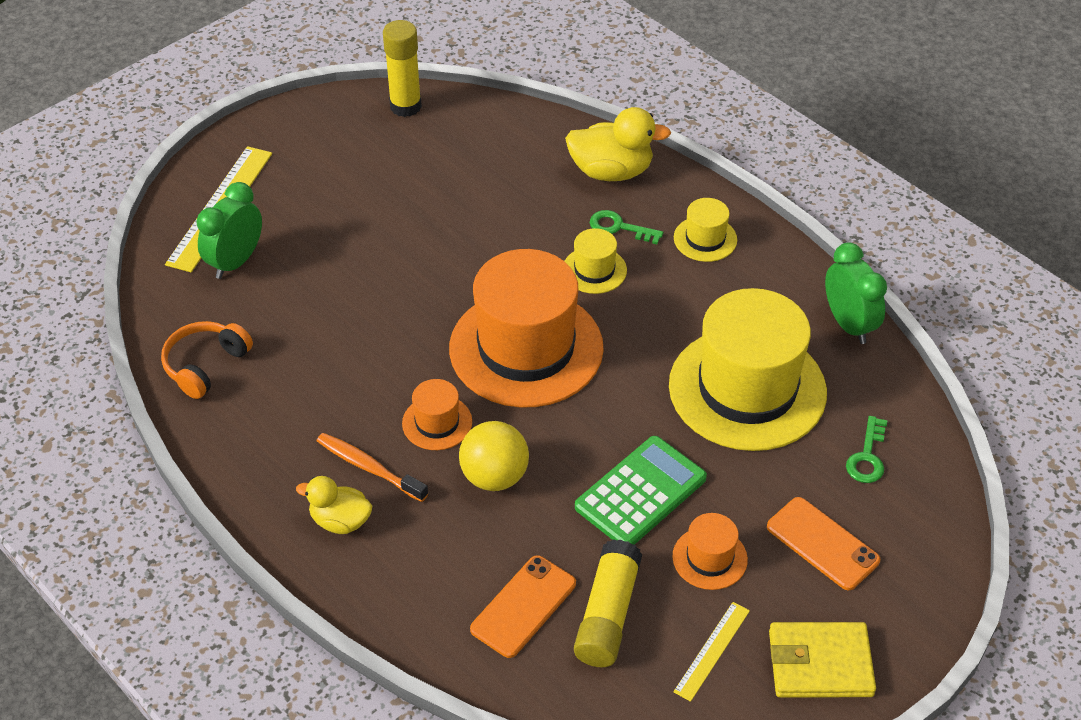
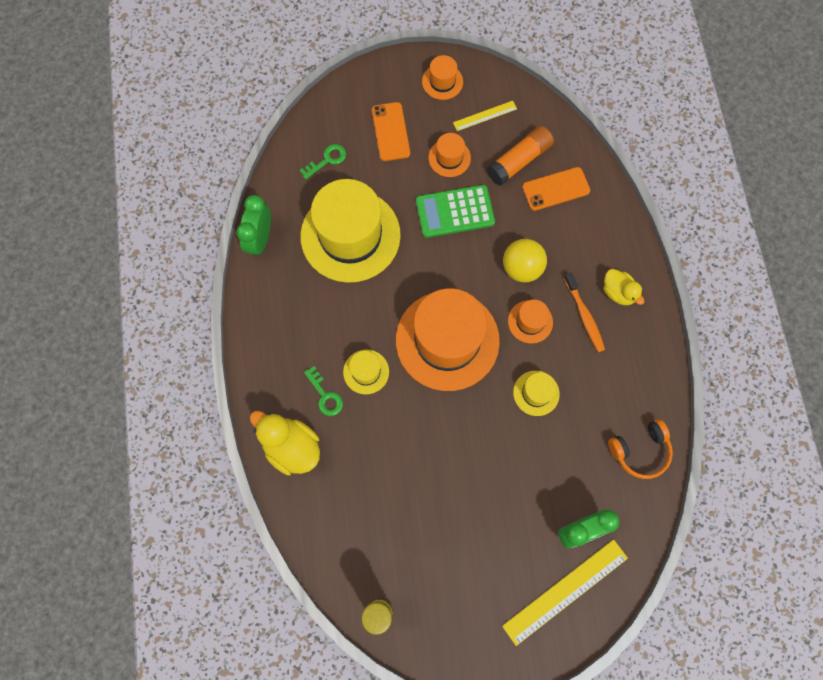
camera: 145 degrees left, 25 degrees up
(607, 614) = (519, 161): yellow glue stick -> orange glue stick
(705, 239) = (283, 351): yellow hat -> yellow hat (536, 393)
(820, 663) = (442, 81): yellow wallet -> orange hat

